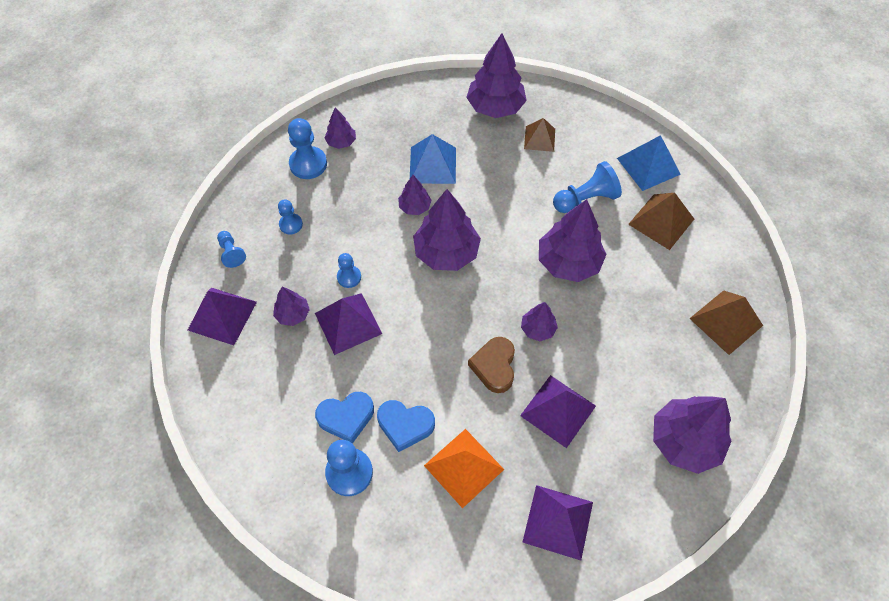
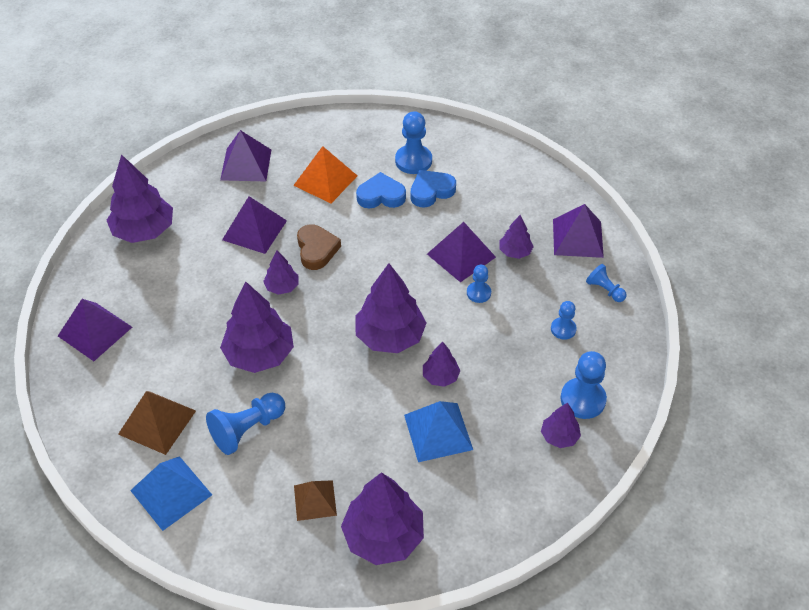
camera: 165 degrees right, 10 degrees down
(726, 321) = (95, 331): brown pyramid -> purple pyramid

